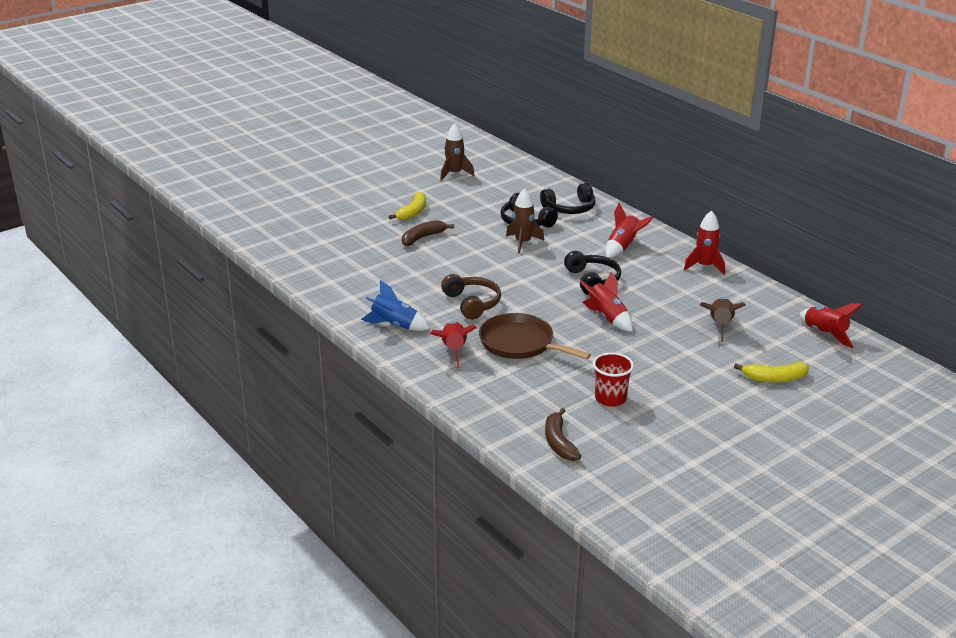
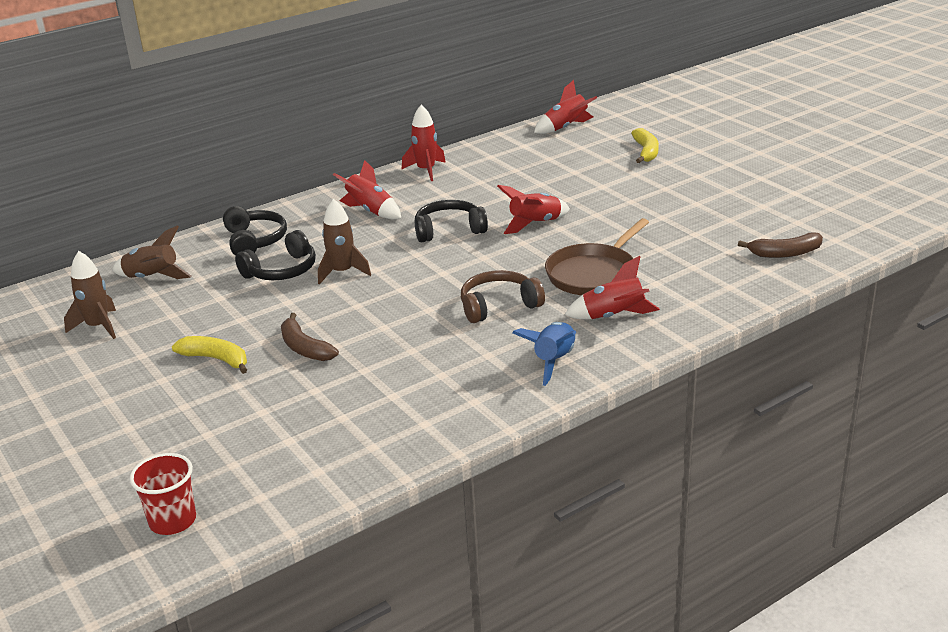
camera: 85 degrees left, 0 degrees up
(610, 398) = (698, 226): red cup -> red cup (173, 521)
(720, 325) = (551, 169): brown rocket -> brown rocket (152, 278)

